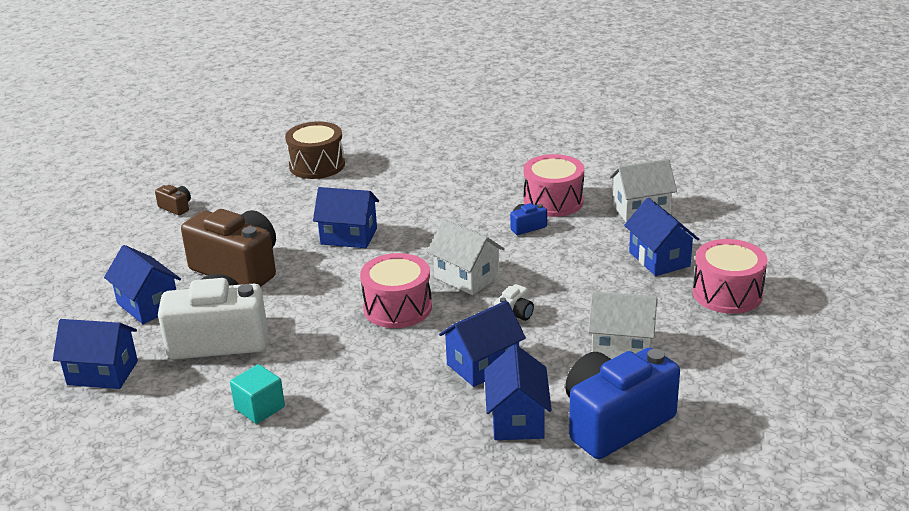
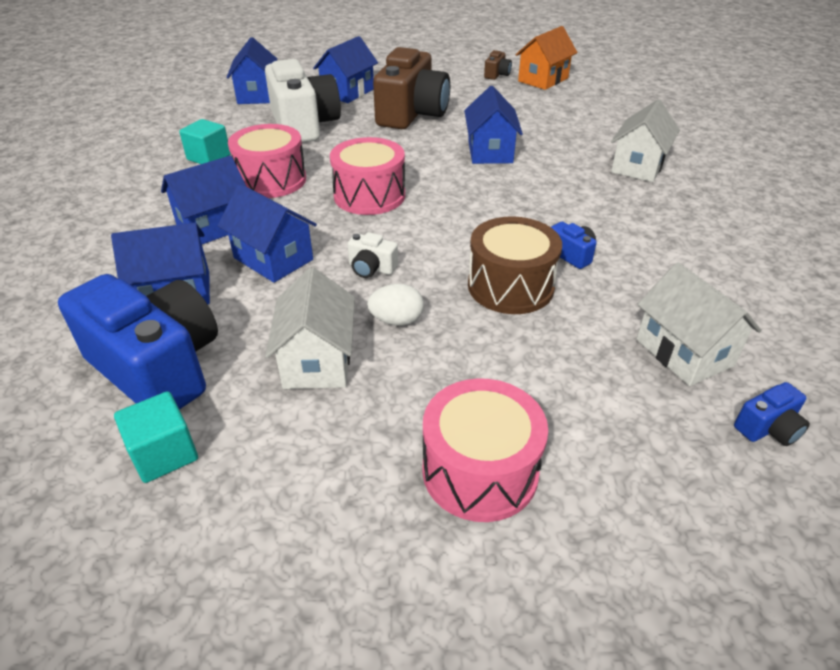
camera: 75 degrees right, 10 degrees up
(210, 185) = (543, 80): none -> orange house
(317, 165) = (615, 116): brown drum -> brown drum (510, 286)
(466, 277) = (440, 227): white house -> white house (638, 166)
(553, 201) = (650, 268): pink drum -> pink drum (271, 180)
(584, 309) = (396, 320): none -> white egg
(659, 259) = (550, 382): blue house -> blue house (213, 226)
(703, 414) = (164, 454): none -> turquoise cube
(705, 201) = (768, 428): none -> blue camera

